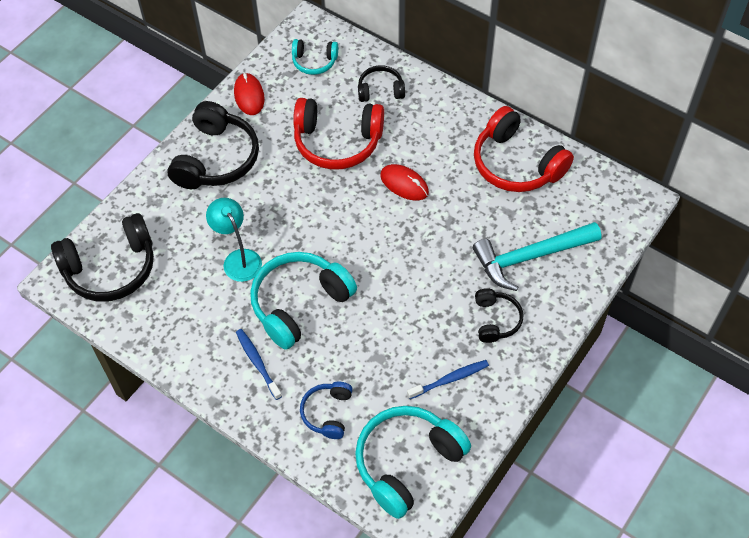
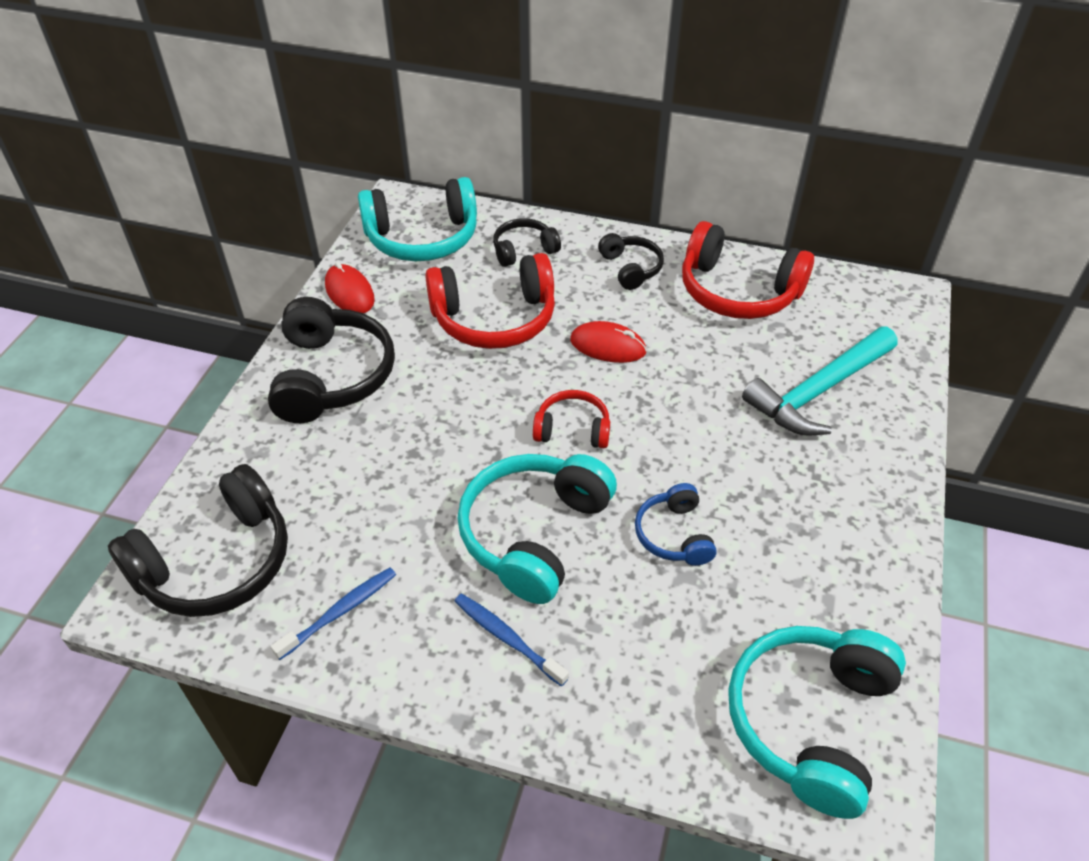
camera: 20 degrees left, 10 degrees down
(238, 259) = (416, 496): turquoise lamp -> none
(314, 62) = (422, 238): turquoise headphones -> turquoise headphones, size x1.85
(327, 413) = (651, 682): blue headphones -> blue headphones (674, 535)
(353, 240) = (572, 429): none -> red headphones
(450, 379) = (804, 577): blue toothbrush -> blue toothbrush (340, 612)
(496, 320) = (820, 480): black headphones -> black headphones (630, 268)

